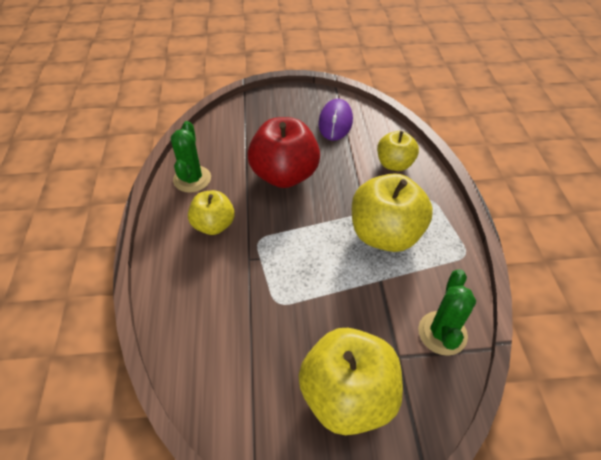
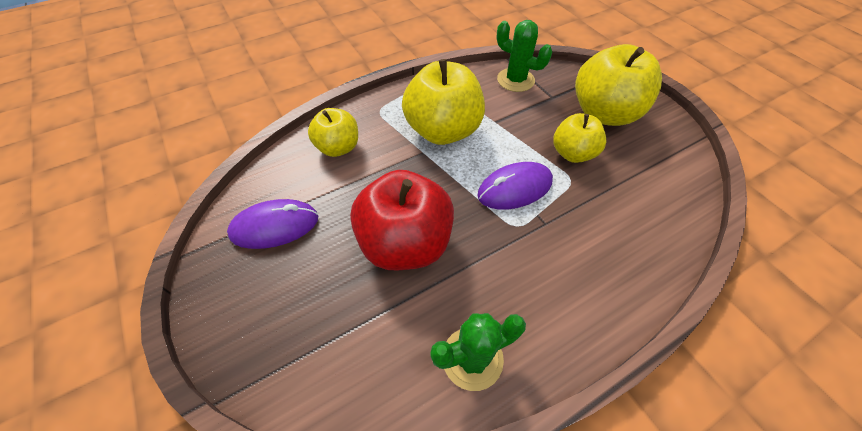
camera: 115 degrees left, 5 degrees up
(214, 225) = (528, 281): yellow apple -> yellow apple (572, 153)
(293, 256) = (514, 188): none -> purple mouse
(442, 333) = (515, 80): green cactus -> green cactus turned 45 degrees clockwise

